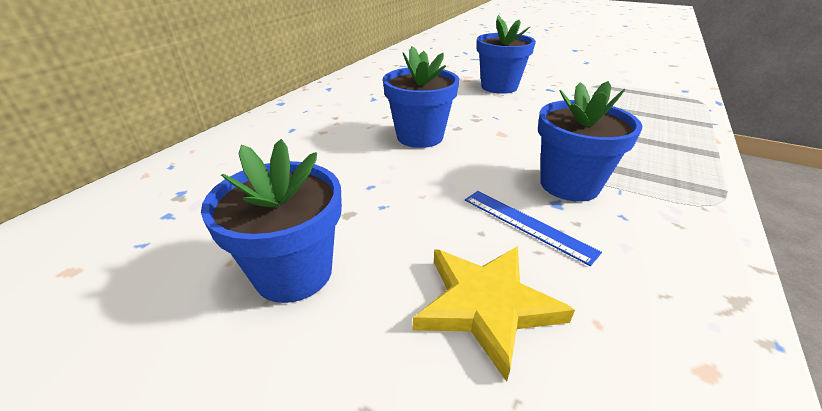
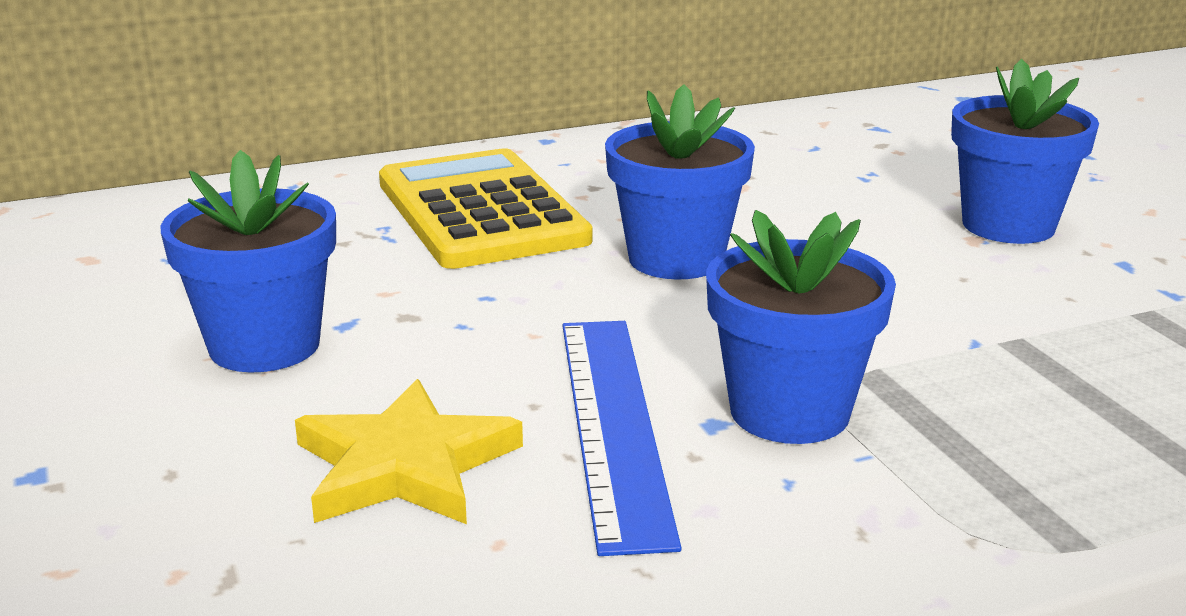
camera: 40 degrees right, 10 degrees down
(301, 145) = (481, 211): none -> yellow calculator
(527, 224) = (613, 424): blue ruler -> blue ruler, size x1.66

